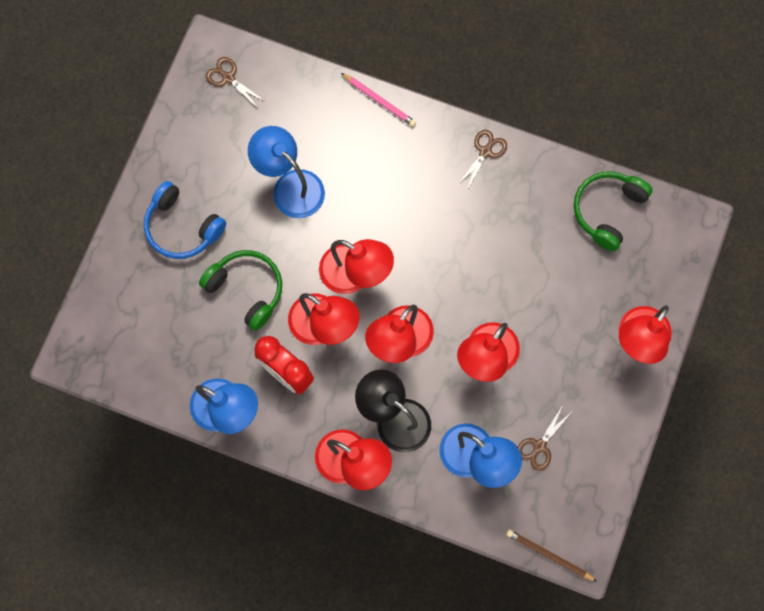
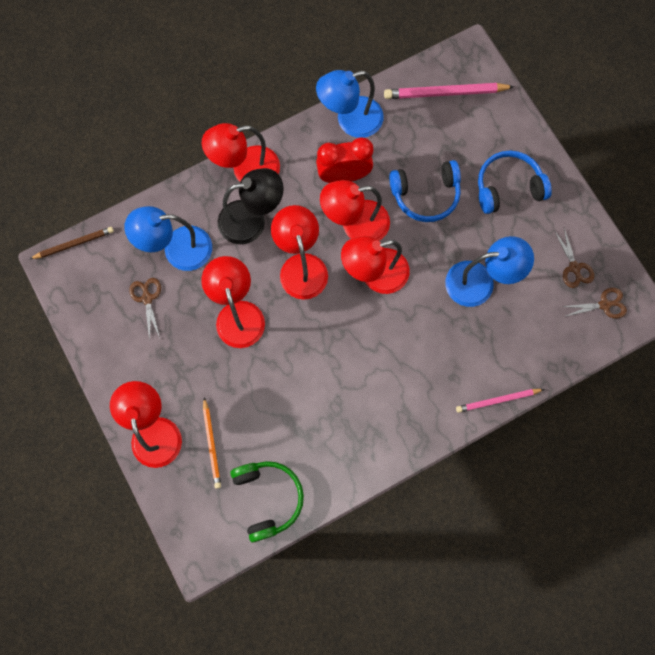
camera: 130 degrees right, 0 degrees up
(130, 349) = (445, 93): none -> pink pencil
(246, 289) = (425, 195): green headphones -> blue headphones
(485, 152) = (391, 446): brown scissors -> brown scissors (574, 268)
(607, 288) = (211, 444): none -> orange pencil

